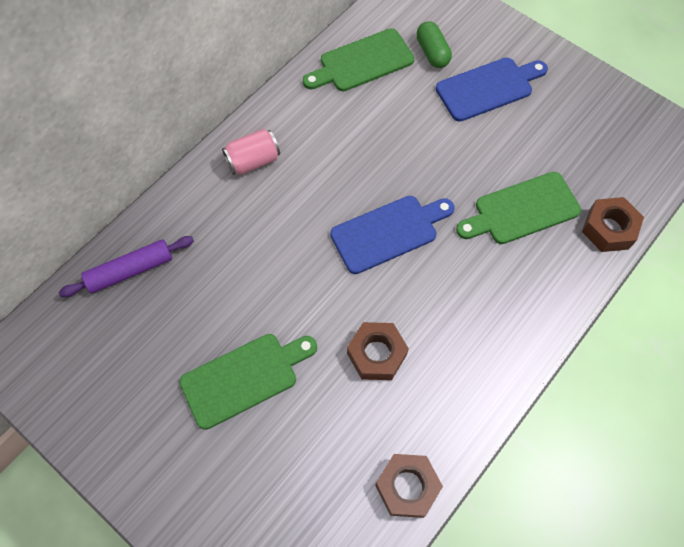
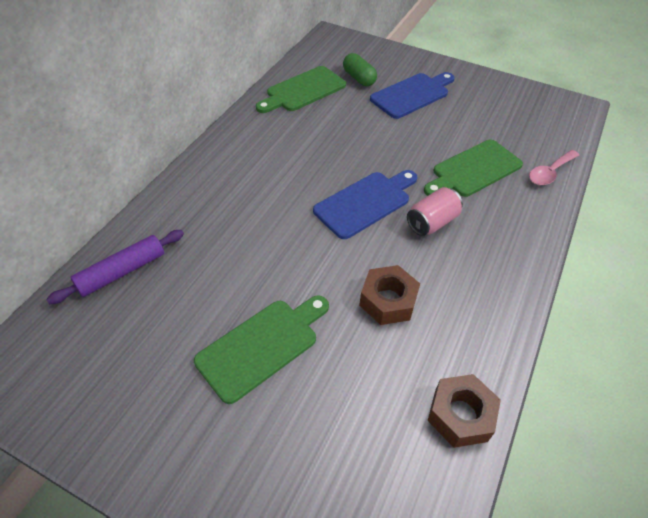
camera: 15 degrees left, 15 degrees down
(253, 161) = (226, 168): pink can -> pink can (432, 222)
(608, 229) = (550, 173): brown nut -> pink spoon

